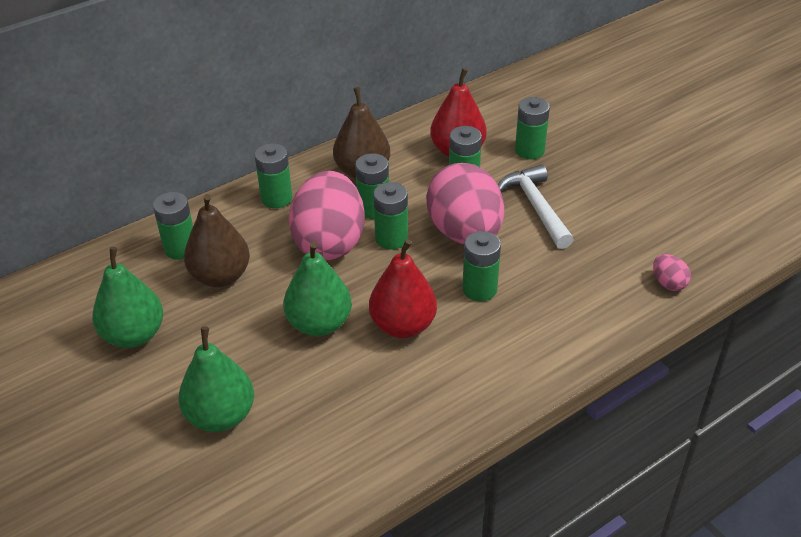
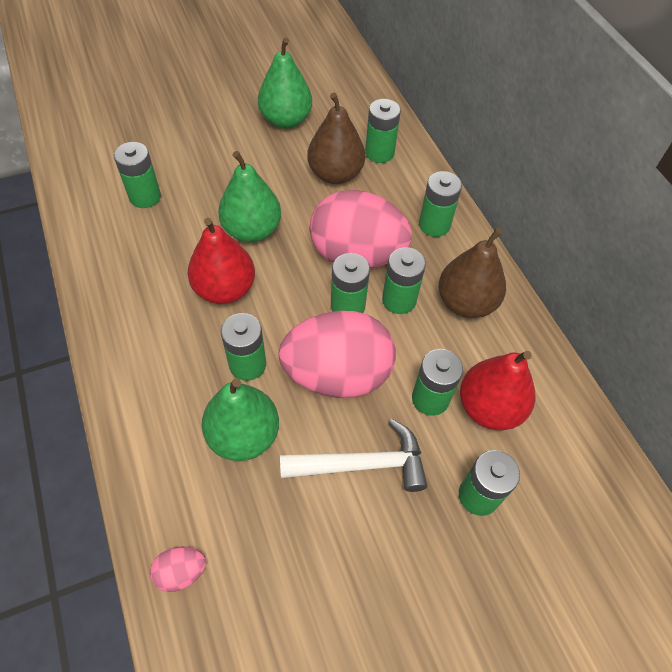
camera: 100 degrees right, 15 degrees up
(221, 416) = (182, 159): green pear -> green pear (243, 435)
(292, 432) = (145, 197): none -> green battery

